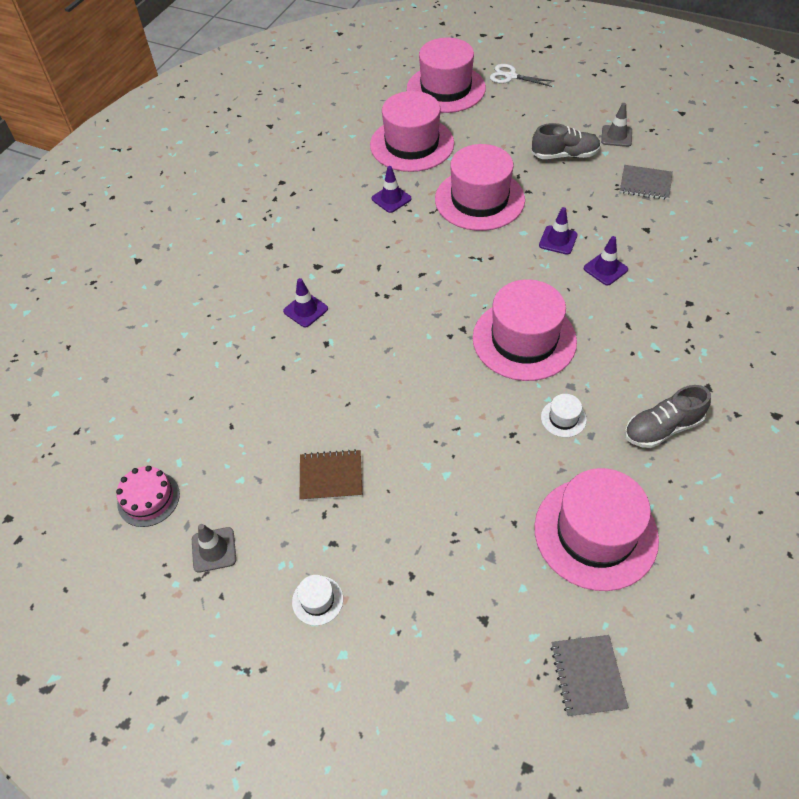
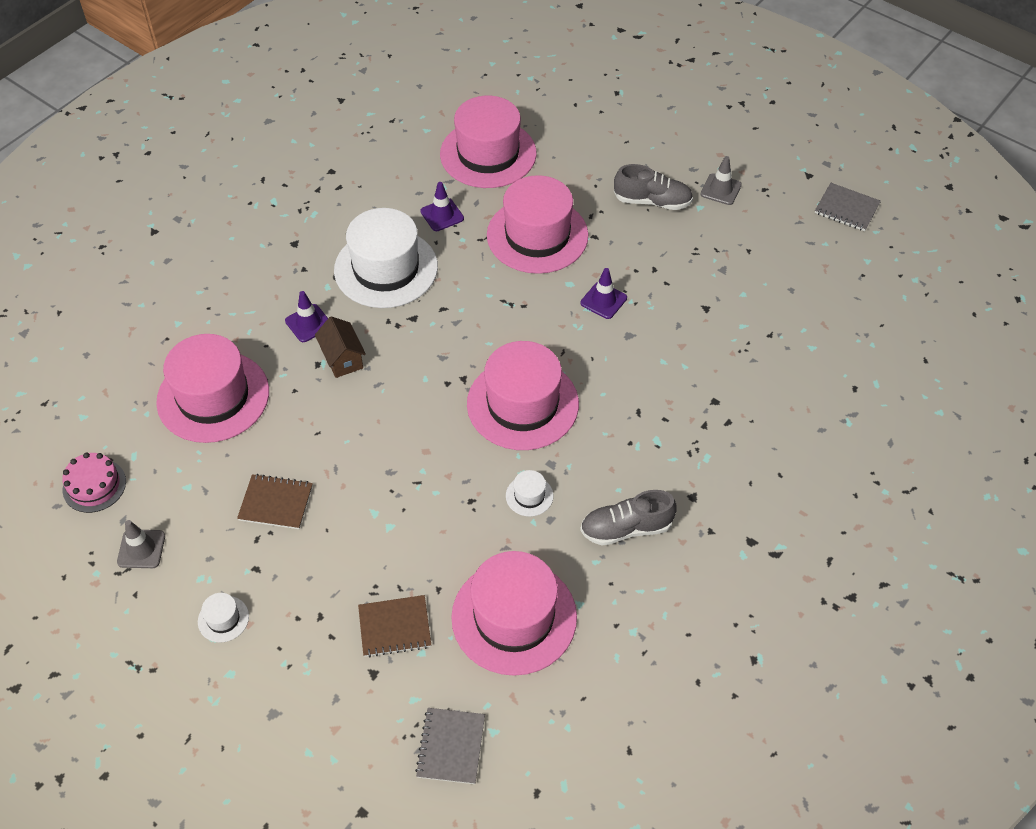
camera: 10 degrees right, 0 degrees up
(347, 334) = (342, 359): none -> brown house
(358, 251) = (386, 268): none -> white hat
(446, 89) = (551, 92): pink hat -> pink hat (213, 396)
(487, 569) = (394, 627): none -> brown notebook
(510, 76) = (631, 90): white scissors -> none
(605, 269) = (641, 344): purple traffic cone -> none
(645, 184) = (728, 254): grey notebook -> grey notebook (846, 208)

